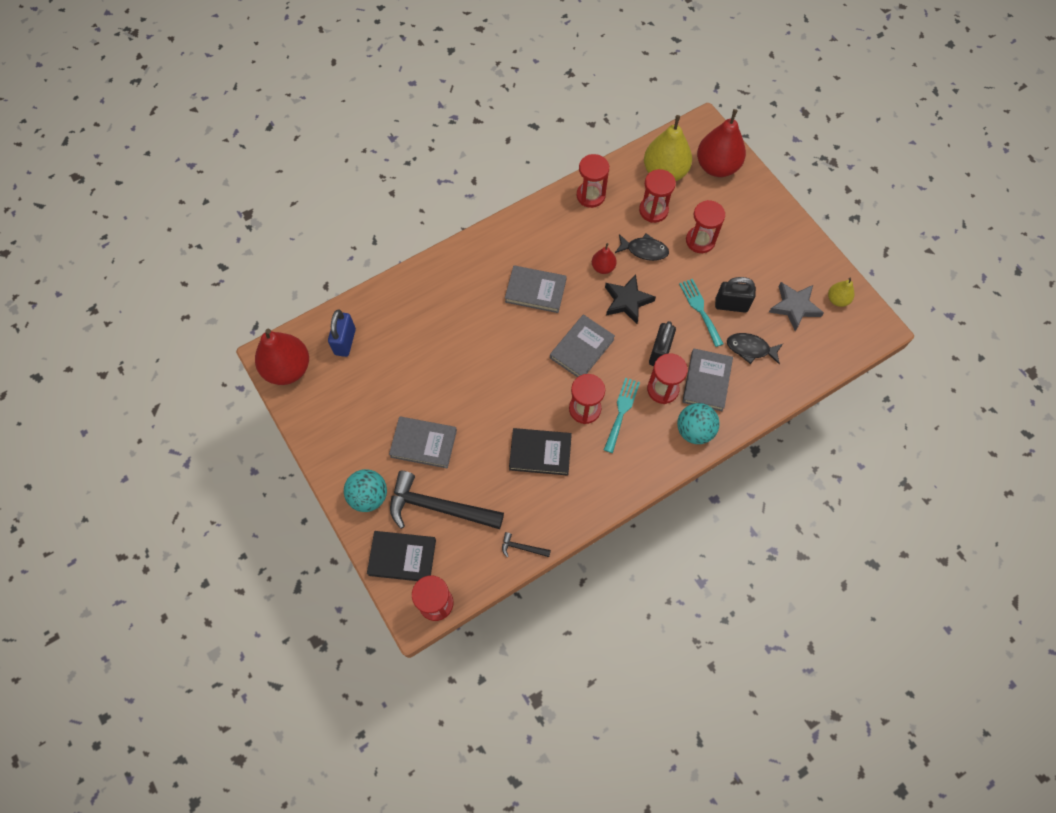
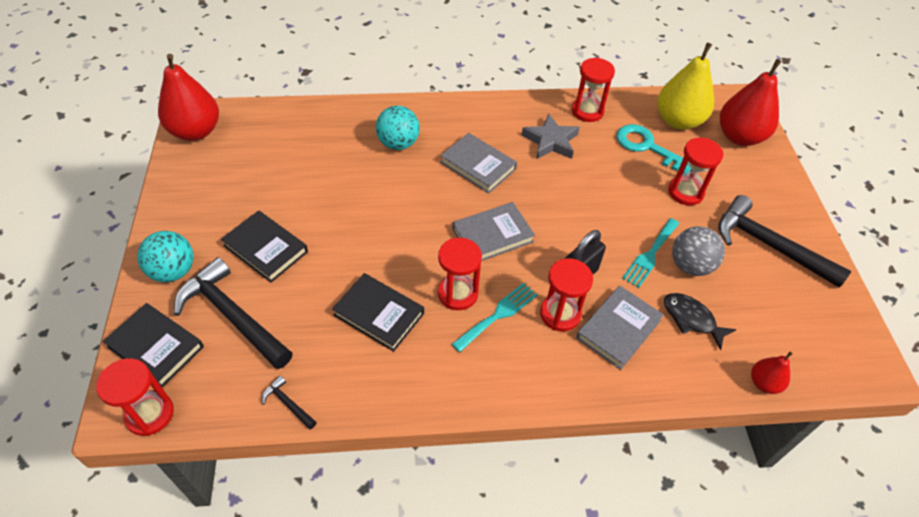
camera: 25 degrees right, 15 degrees down
(345, 342) = (264, 132): blue padlock -> none
(423, 443) = (266, 248): grey book -> black book
(603, 267) = (562, 174): red pear -> red pear (764, 383)
(627, 301) = (570, 213): black star -> none
(644, 250) = (617, 176): black fish -> none
(653, 210) = (647, 147): red hourglass -> turquoise key
(694, 430) = (573, 375): turquoise ball -> turquoise ball (398, 143)
(700, 309) = (650, 255): turquoise fork -> turquoise fork turned 150 degrees counterclockwise
(731, 305) = (690, 265): black padlock -> grey ball
(777, 261) = (769, 245): none -> black hammer
(794, 307) = (770, 300): grey star -> grey star (550, 141)
(837, 299) = (830, 315): yellow pear -> none

